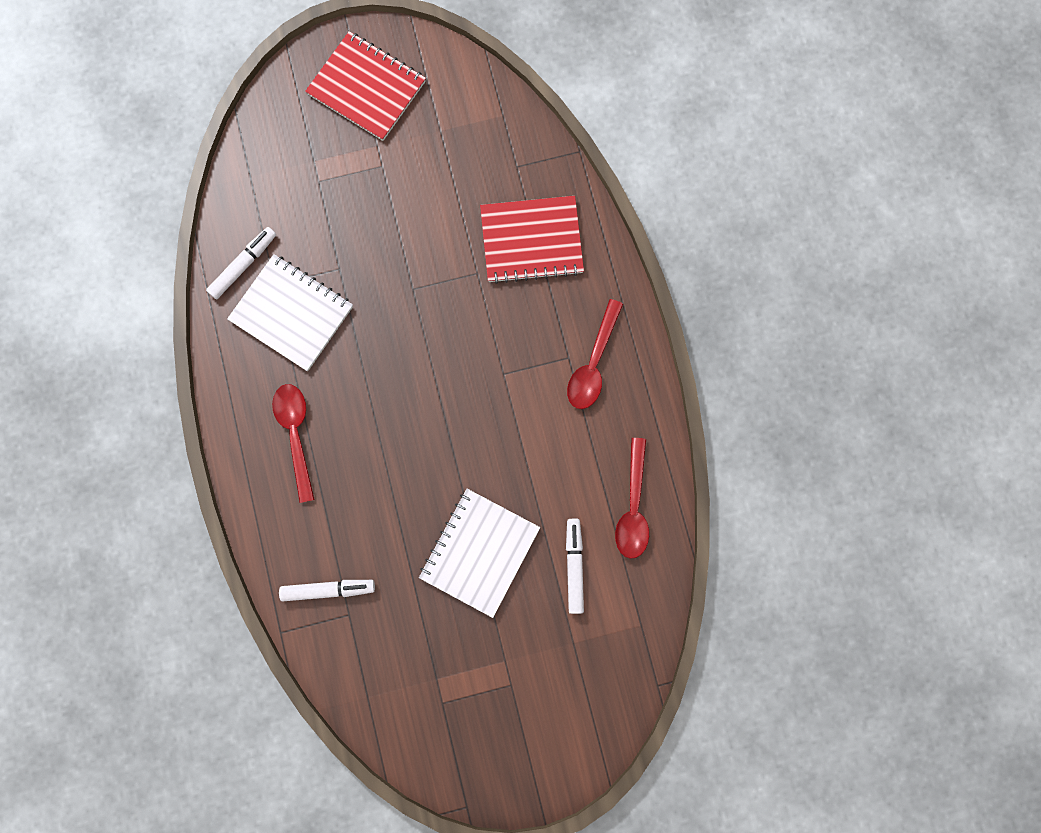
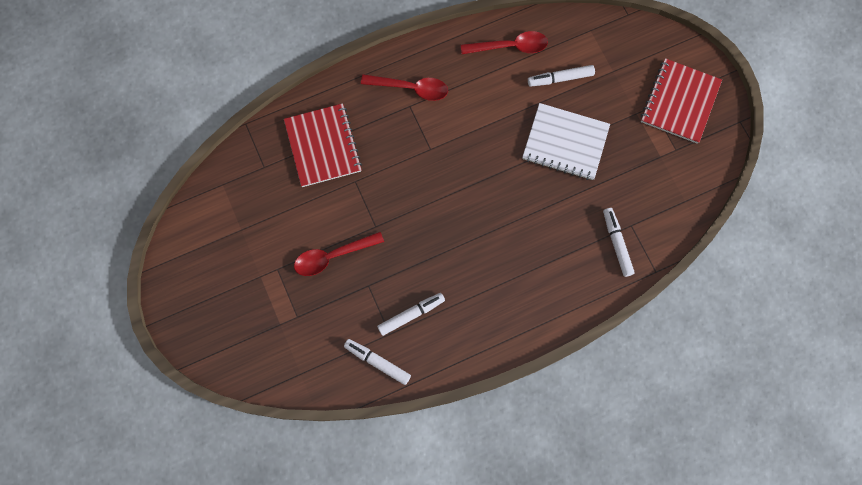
camera: 100 degrees left, 5 degrees down
(292, 313) = (411, 315): white notebook -> white marker
(296, 435) = (506, 291): red spoon -> red spoon (332, 256)
(366, 88) = (211, 294): red notebook -> red notebook (680, 102)

